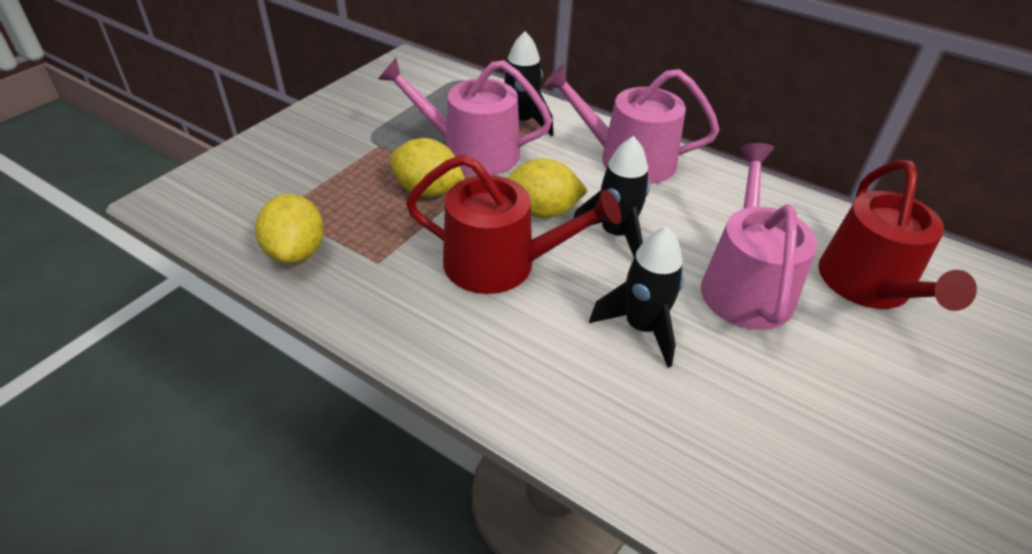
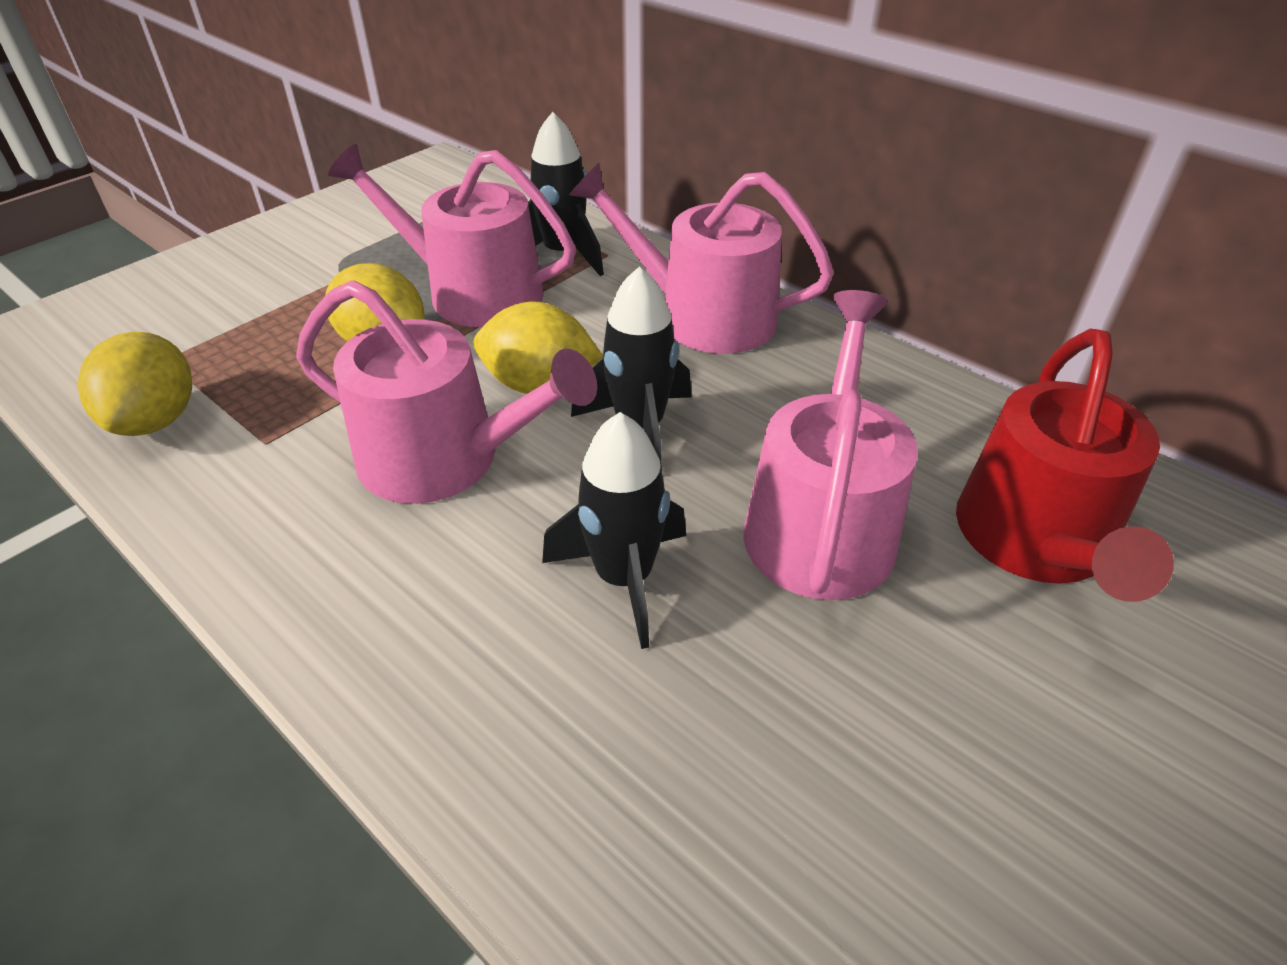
camera: 10 degrees right, 0 degrees up
(501, 264) = (444, 459): red watering can -> pink watering can

